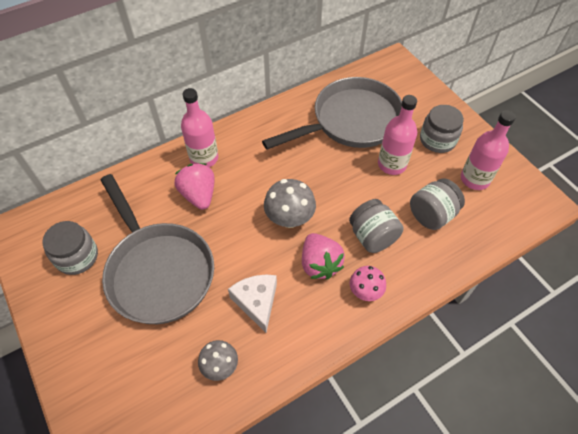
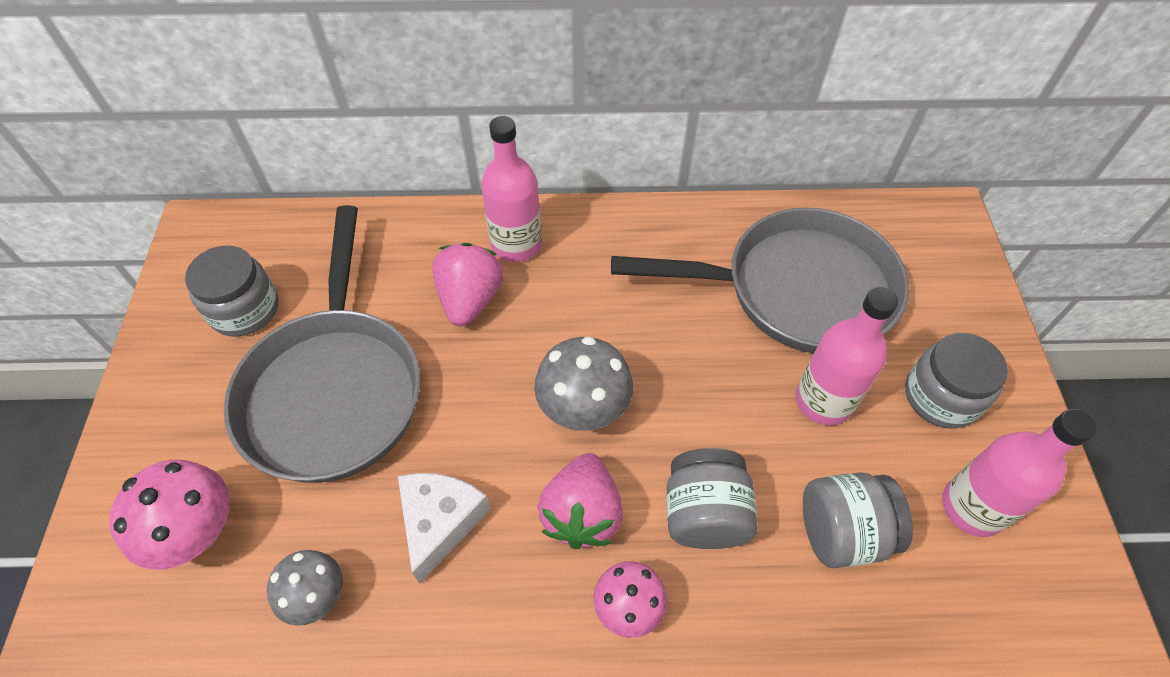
camera: 30 degrees right, 0 degrees up
(135, 372) = (197, 532): none -> pink mushroom

